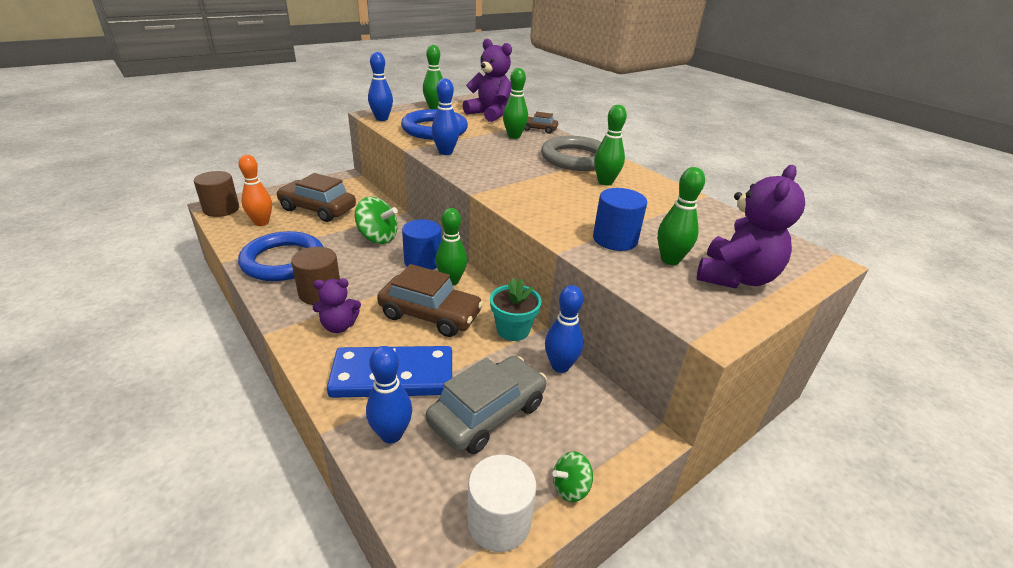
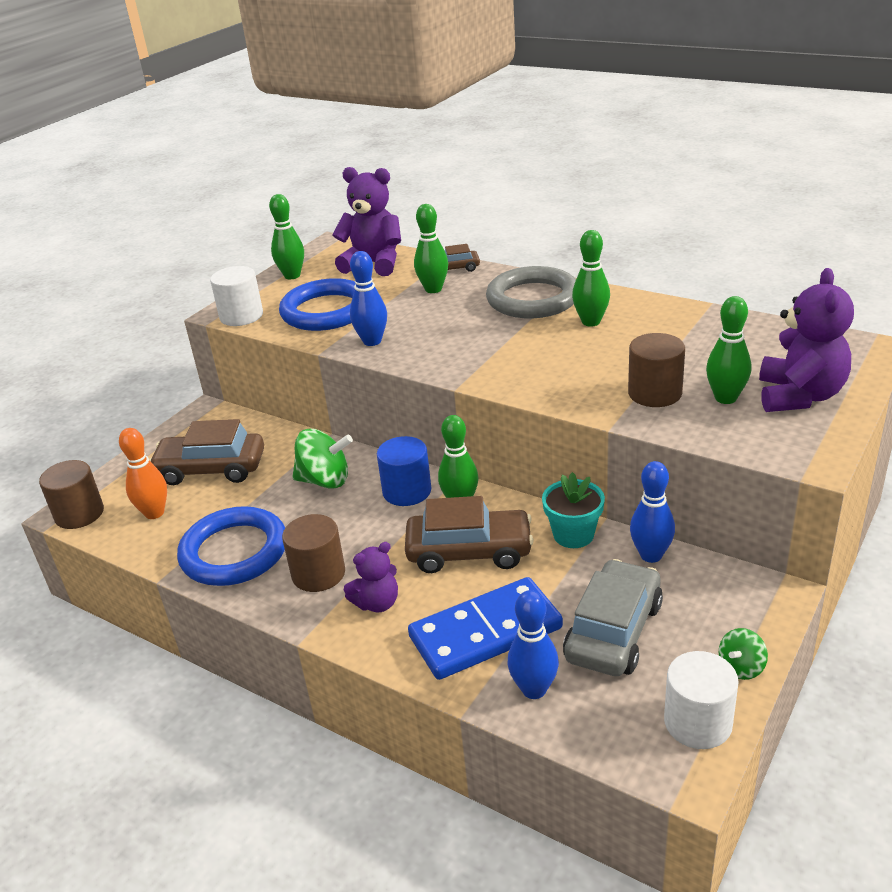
camera: 15 degrees left, 0 degrees up
(382, 119) = (241, 316): blue bowling pin -> white cylinder
(615, 239) = (654, 393): blue cylinder -> brown cylinder

